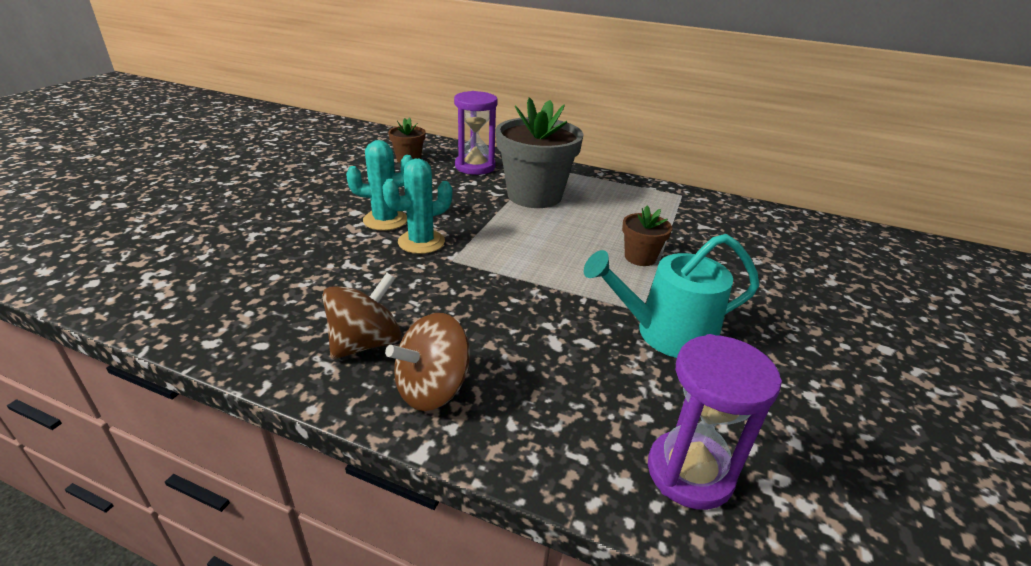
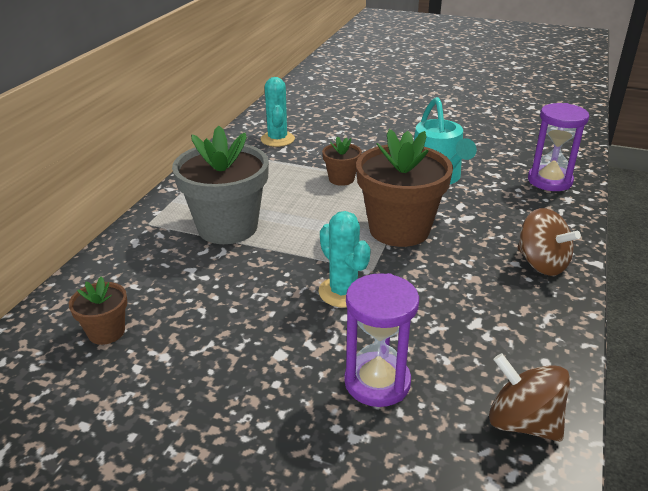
camera: 90 degrees left, 0 degrees up
(366, 343) = (512, 301): brown spinning top -> brown spinning top (523, 422)
(385, 220) = (298, 325): turquoise cactus -> turquoise cactus (277, 139)
(475, 167) = (142, 271): purple hourglass -> purple hourglass (377, 382)
(526, 284) = (399, 229): none -> brown flower pot

